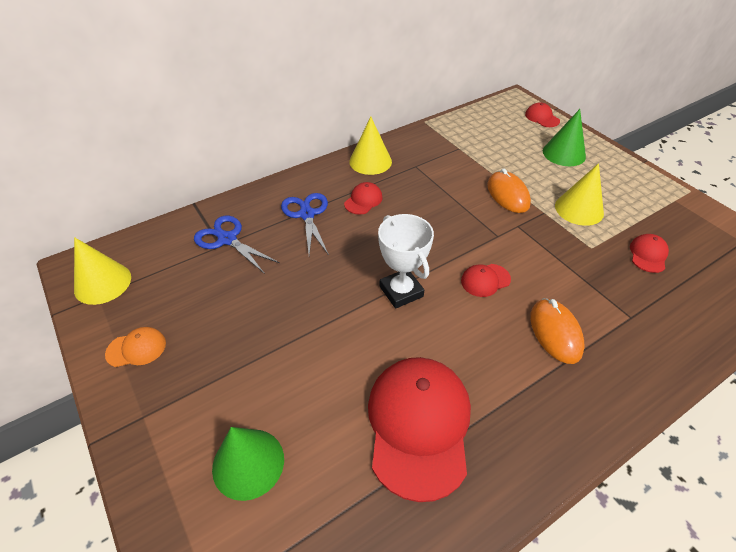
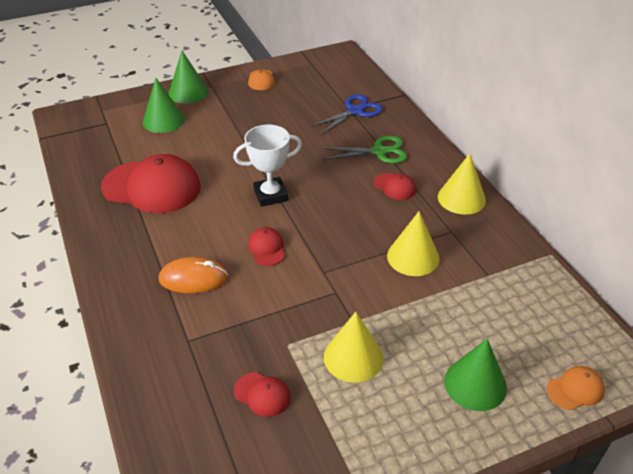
camera: 100 degrees right, 5 degrees down
(102, 283) = (322, 64): yellow cone -> yellow cone (413, 257)
(159, 448) = (188, 92): none -> green cone
(307, 214) = (379, 151): blue scissors -> green scissors
(507, 195) = (389, 297): orange mouse -> none
(542, 118) = (575, 389): red cap -> orange cap

